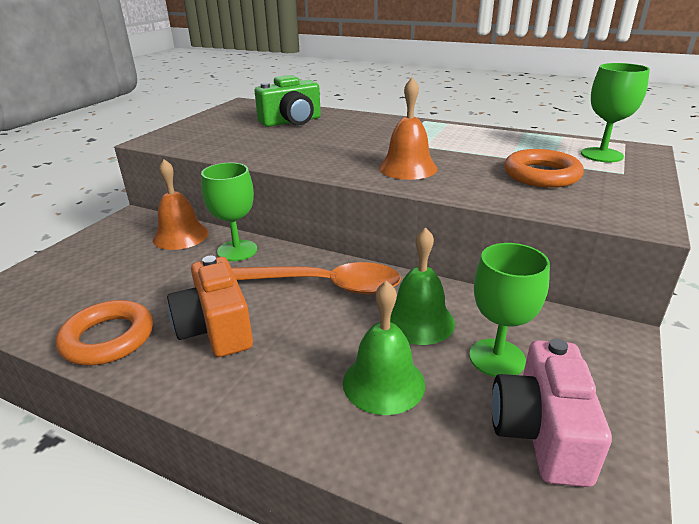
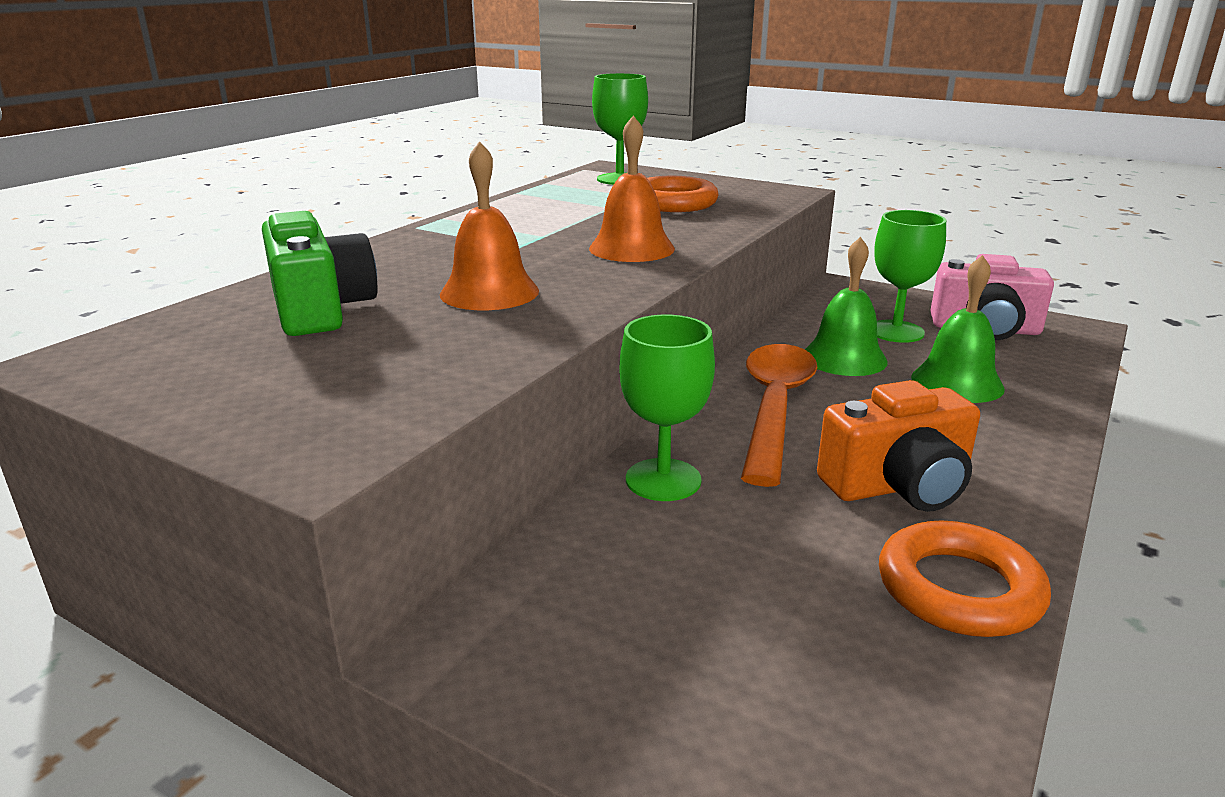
camera: 85 degrees left, 5 degrees down
(181, 236) = (586, 552): orange bell -> orange bell (489, 292)

